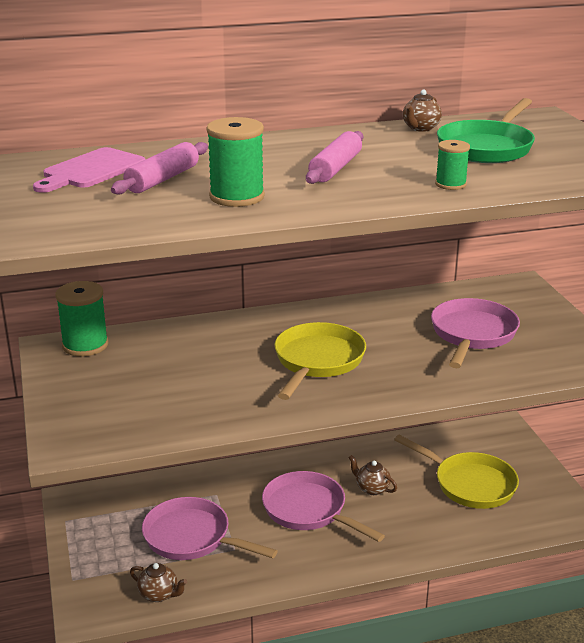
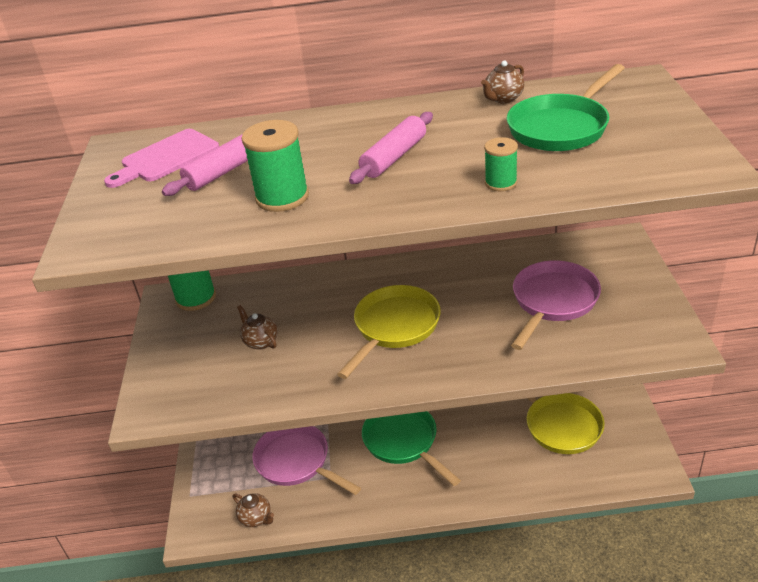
camera: 15 degrees right, 10 degrees up
(308, 510) = (403, 442): pink pan -> green pan
(372, 488) = (466, 423): brown teapot -> brown teapot (260, 341)

